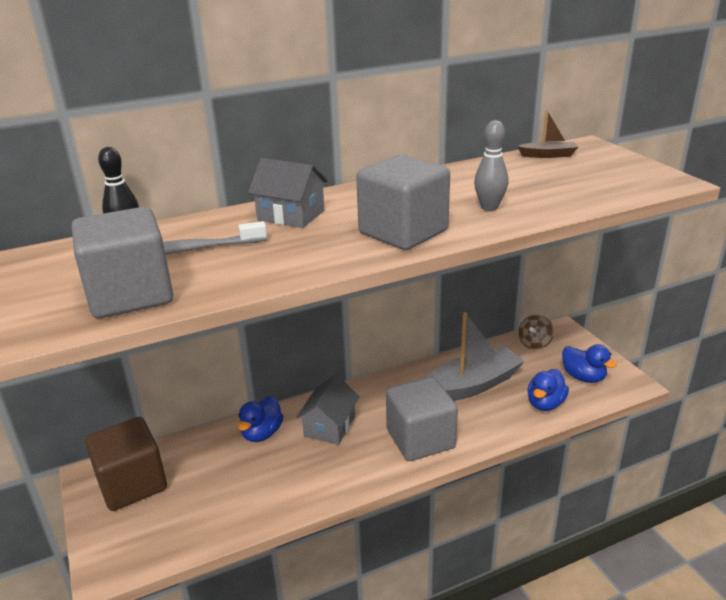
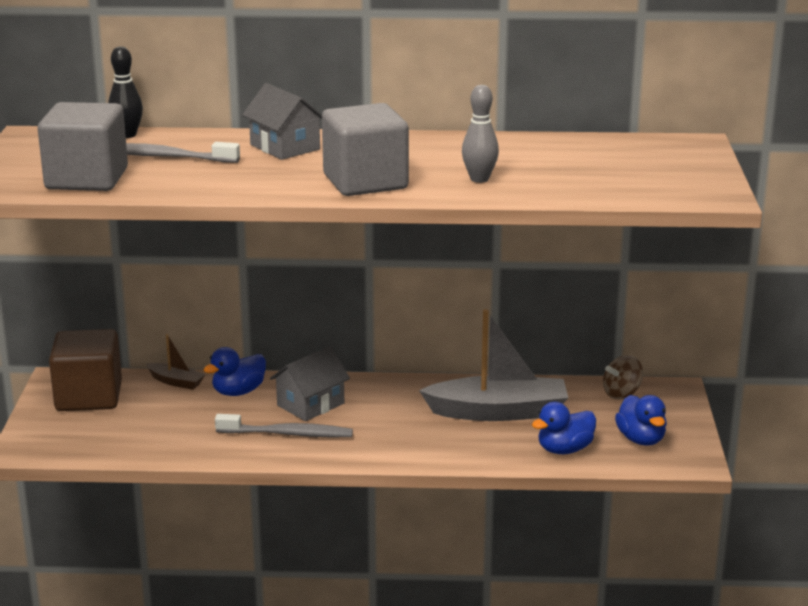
camera: 25 degrees right, 5 degrees down
(335, 462) = (287, 434): none -> grey toothbrush
(420, 439) = (393, 440): grey cube -> none
(548, 155) = (629, 144): brown boat -> brown boat (176, 382)

